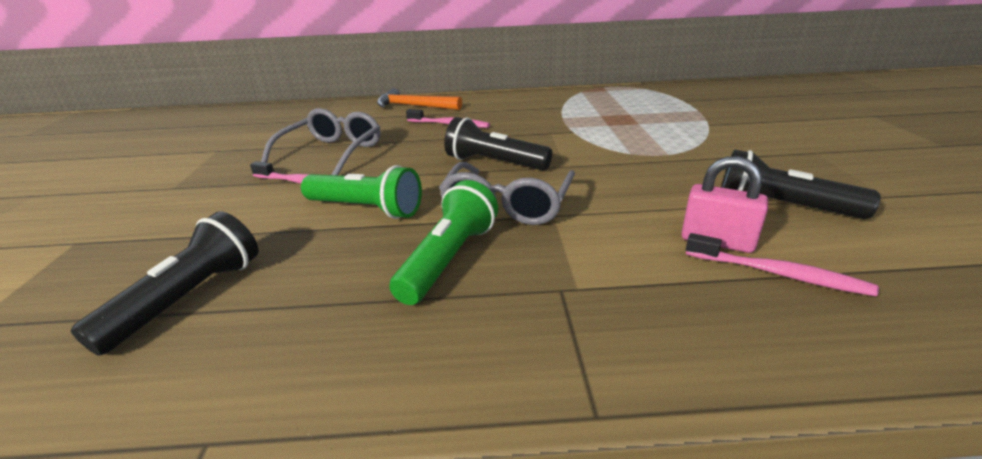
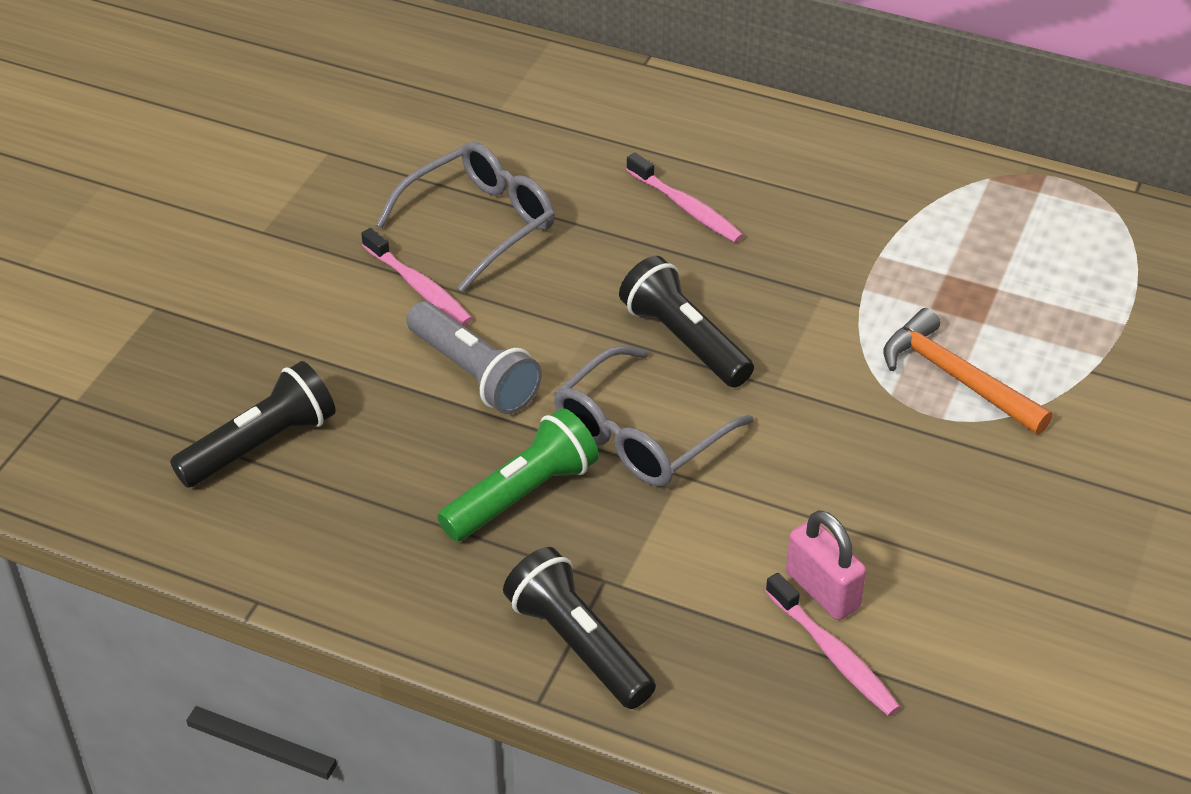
camera: 25 degrees right, 15 degrees up
(366, 209) = (474, 374): green flashlight -> grey flashlight
(414, 106) = (665, 121): orange hammer -> orange hammer (956, 377)
(781, 207) = (962, 576): black flashlight -> black flashlight (578, 645)

